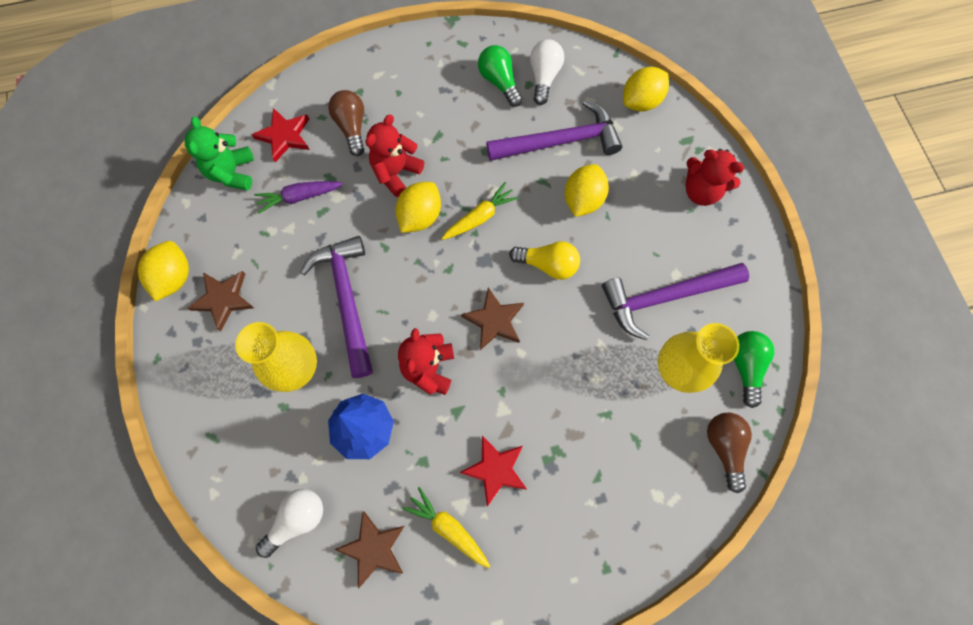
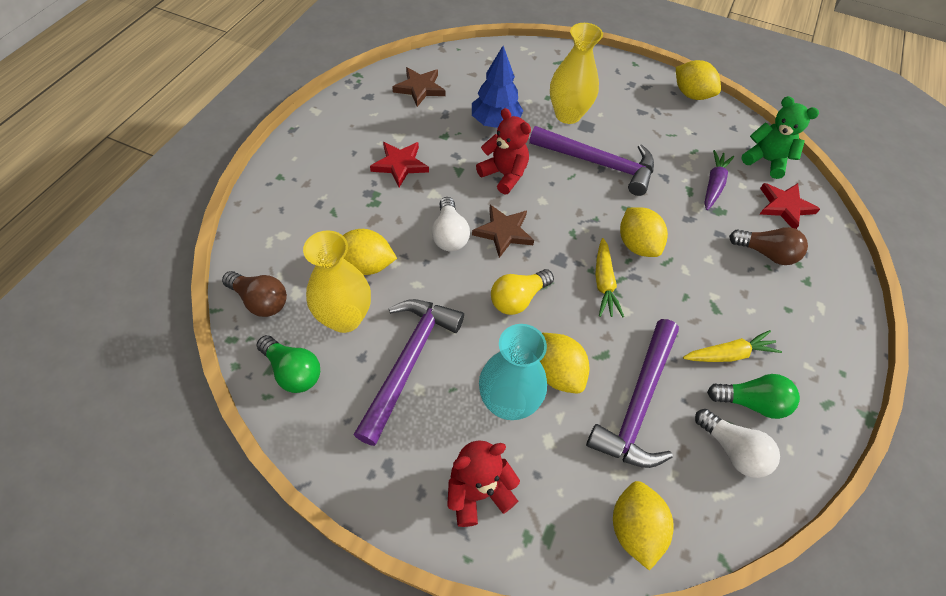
camera: 125 degrees right, 15 degrees down
(223, 299) = (654, 108): brown star -> none
(297, 520) = (471, 69): white light bulb -> white light bulb (449, 234)
(396, 172) = (694, 255): red teddy bear -> none
(448, 528) = (392, 123): yellow carrot -> yellow carrot (729, 354)
(621, 398) = (366, 265): none -> yellow lemon
(632, 214) = (508, 402): none -> turquoise vase

